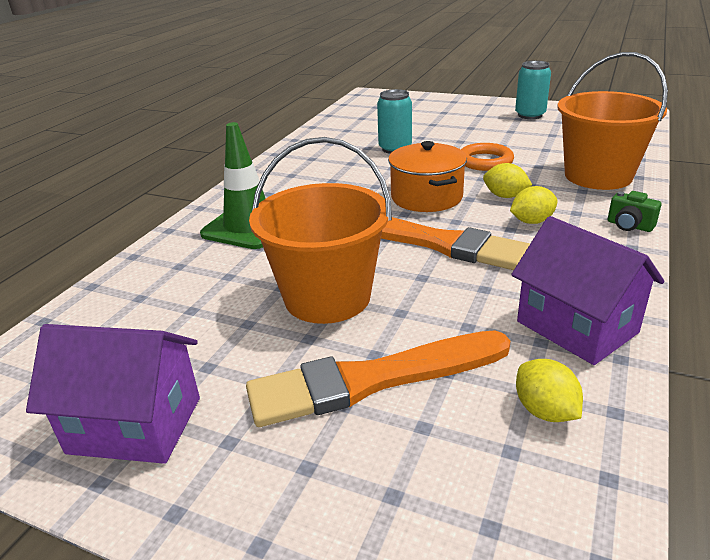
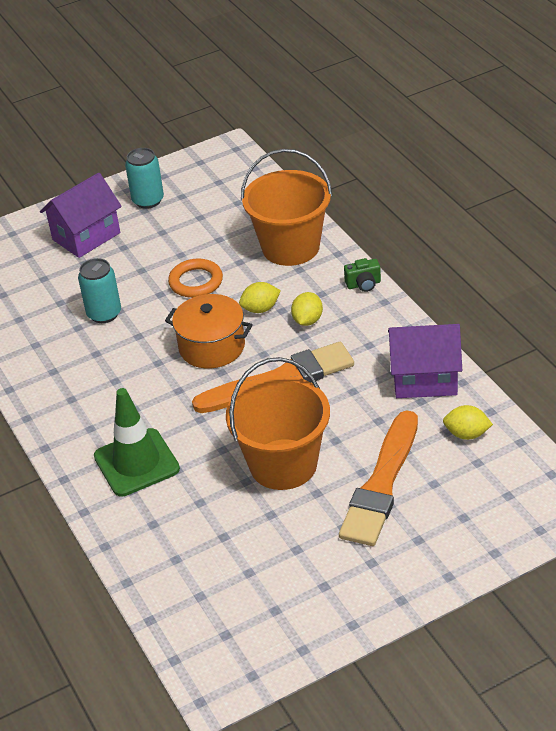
camera: 50 degrees left, 10 degrees up
(135, 425) = (319, 598): purple house -> purple house (86, 236)

